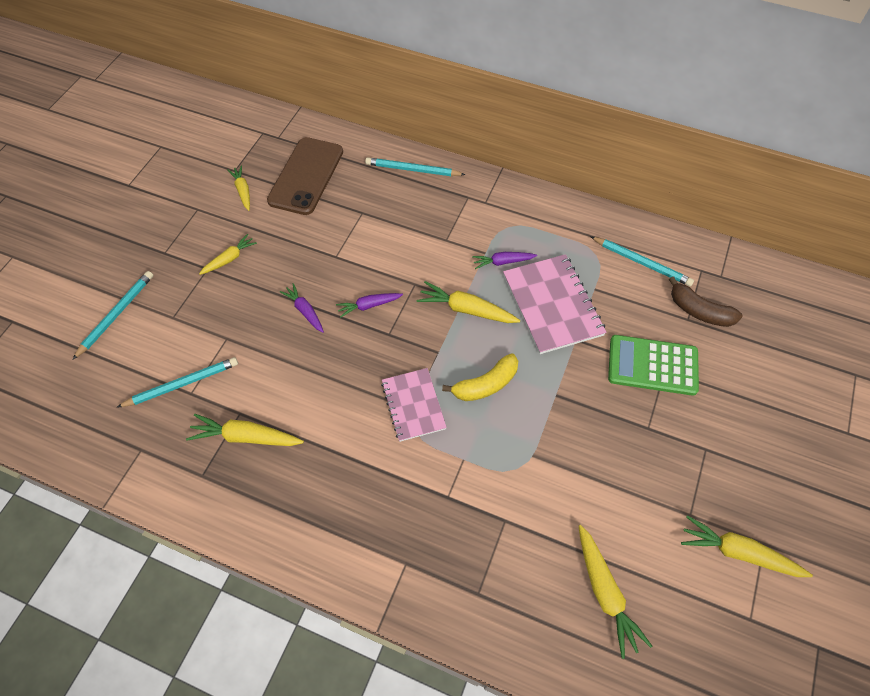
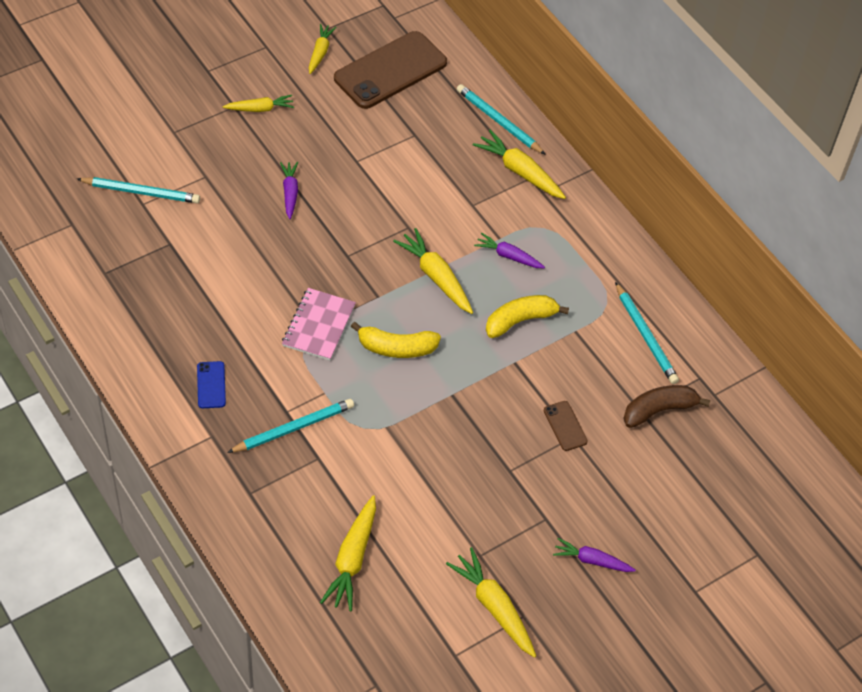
camera: 30 degrees right, 5 degrees down
(116, 315) = (129, 102): turquoise pencil -> turquoise pencil (293, 428)
(246, 437) = (161, 265): yellow carrot -> yellow carrot (519, 171)
(369, 306) = (350, 221): purple carrot -> purple carrot (592, 560)
(369, 516) = (211, 385): none -> blue phone
(552, 305) = (520, 320): pink notebook -> yellow banana
(652, 365) = (565, 426): green calculator -> brown phone
(699, 311) = (659, 410): brown banana -> brown banana turned 90 degrees clockwise

